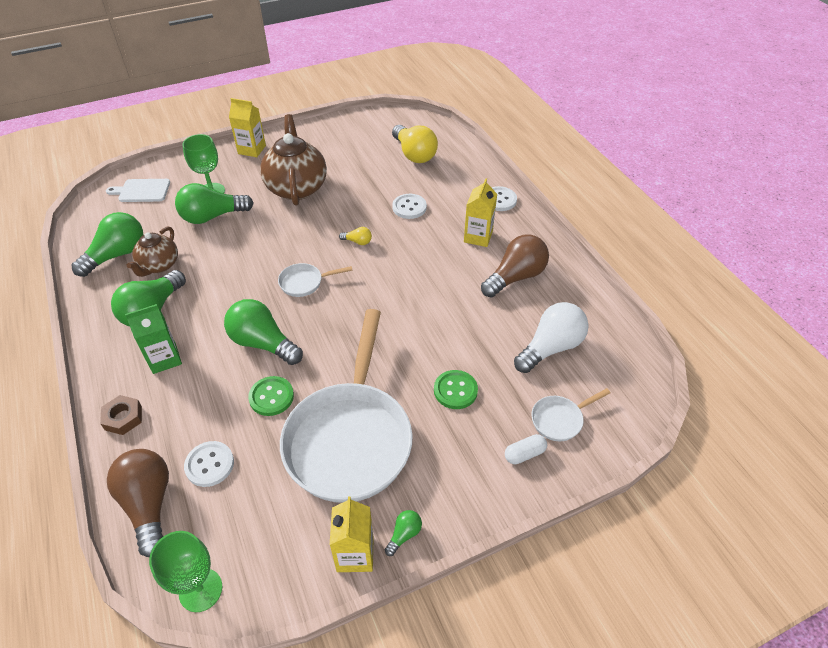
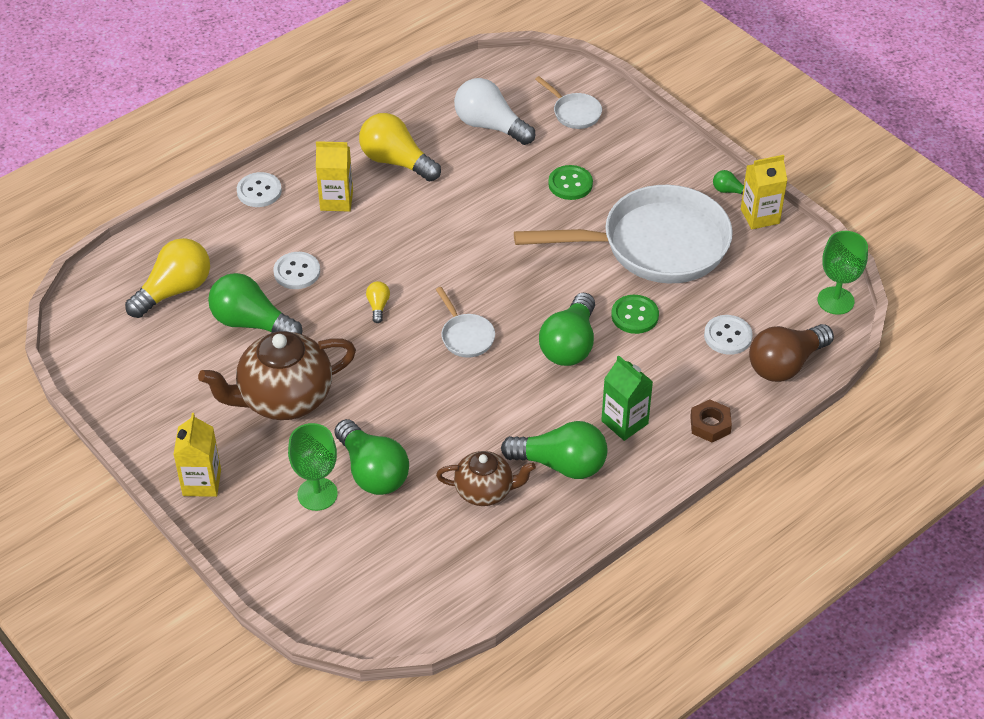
camera: 105 degrees left, 0 degrees up
(117, 255) = (480, 547): green light bulb -> green light bulb (251, 323)
(142, 191) = (338, 581): white cutting board -> none
(515, 277) = (396, 161): brown light bulb -> yellow light bulb
(524, 454) = (620, 131): white capsule -> none

